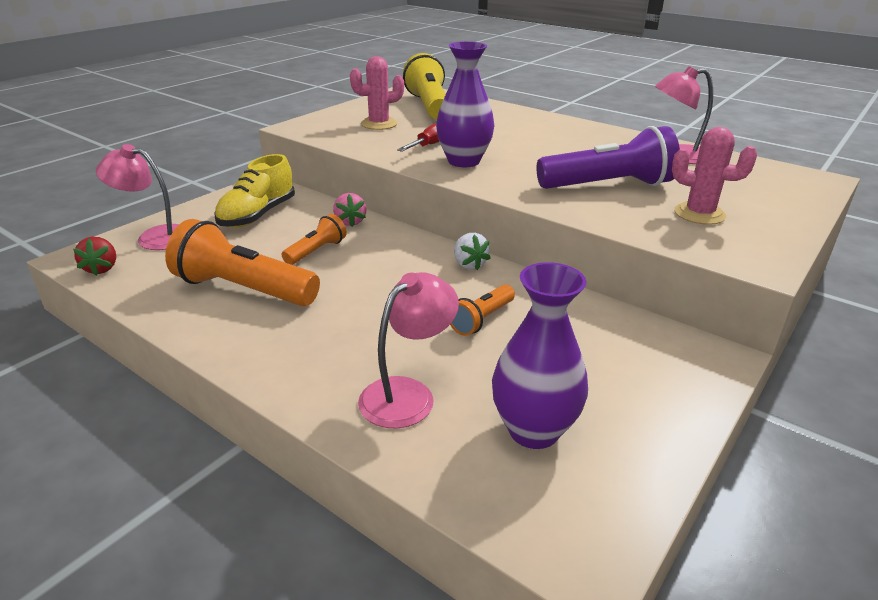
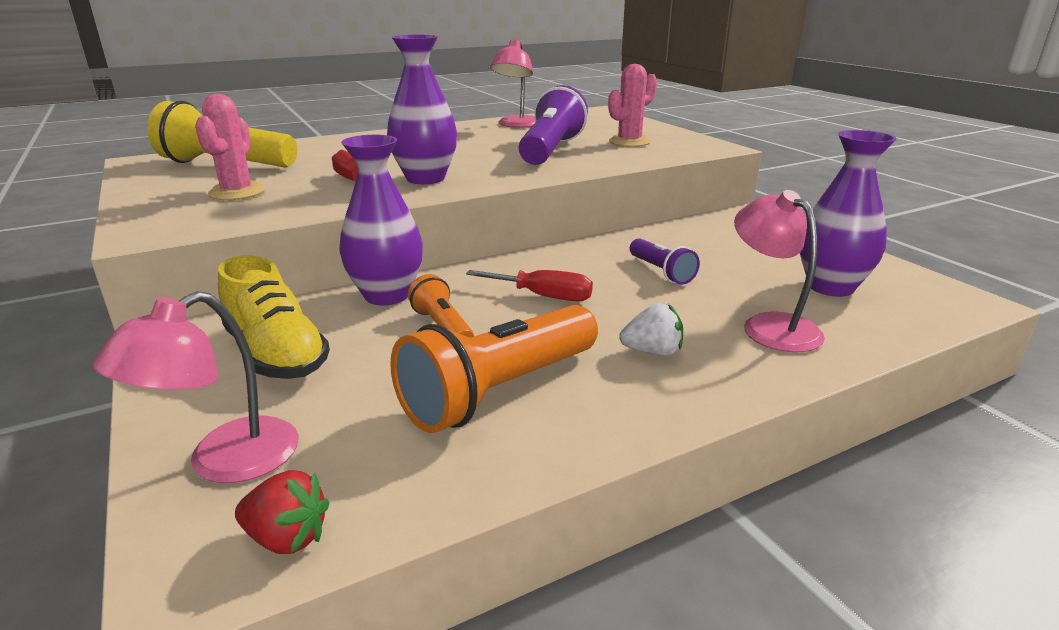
camera: 65 degrees left, 5 degrees down
(350, 222) = (387, 295): pink strawberry -> purple vase
(389, 275) = (544, 296): none -> red screwdriver
(469, 264) = (555, 257): white strawberry -> white strawberry (652, 352)
(481, 319) = (661, 272): orange flashlight -> purple flashlight

